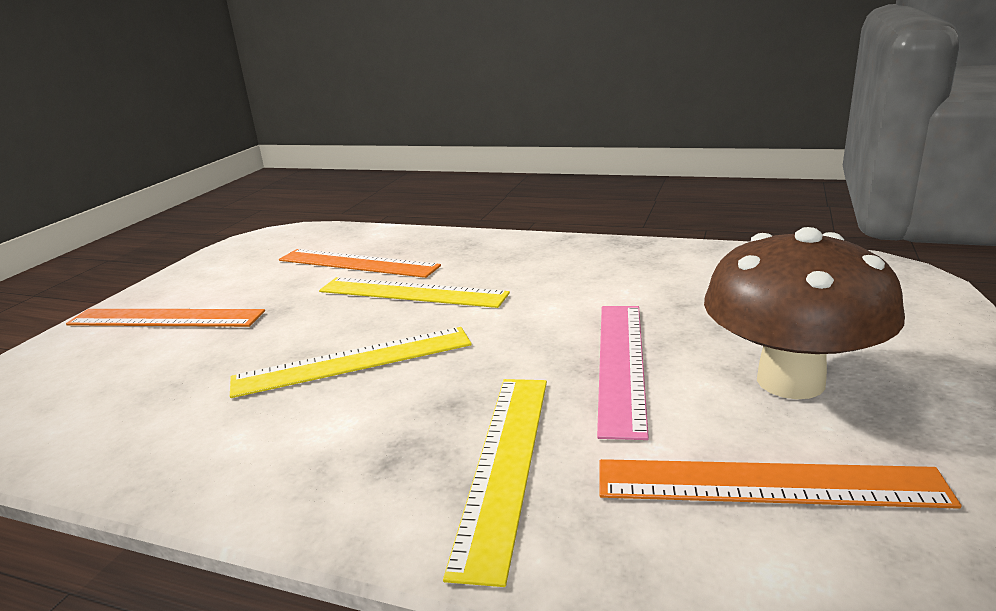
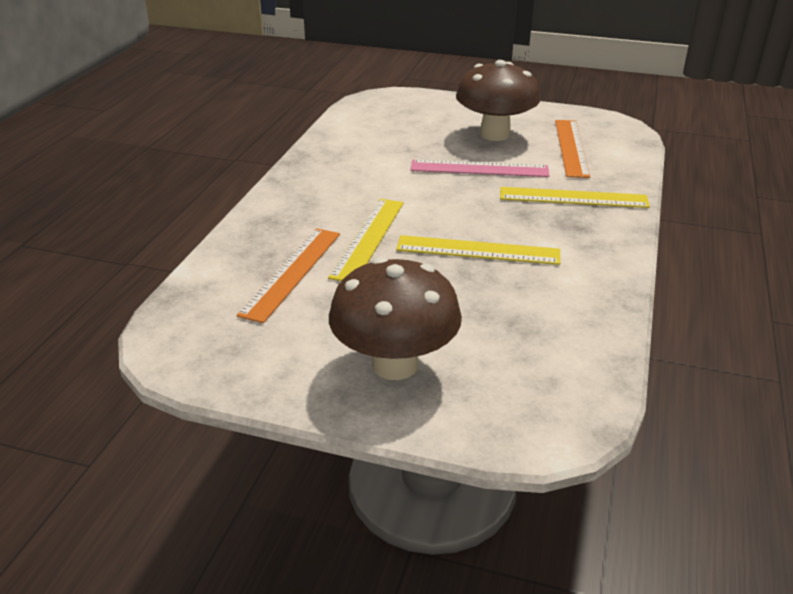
camera: 95 degrees left, 10 degrees up
(165, 318) = (395, 364): orange ruler -> brown mushroom
(353, 361) = (478, 250): yellow ruler -> yellow ruler turned 60 degrees counterclockwise

